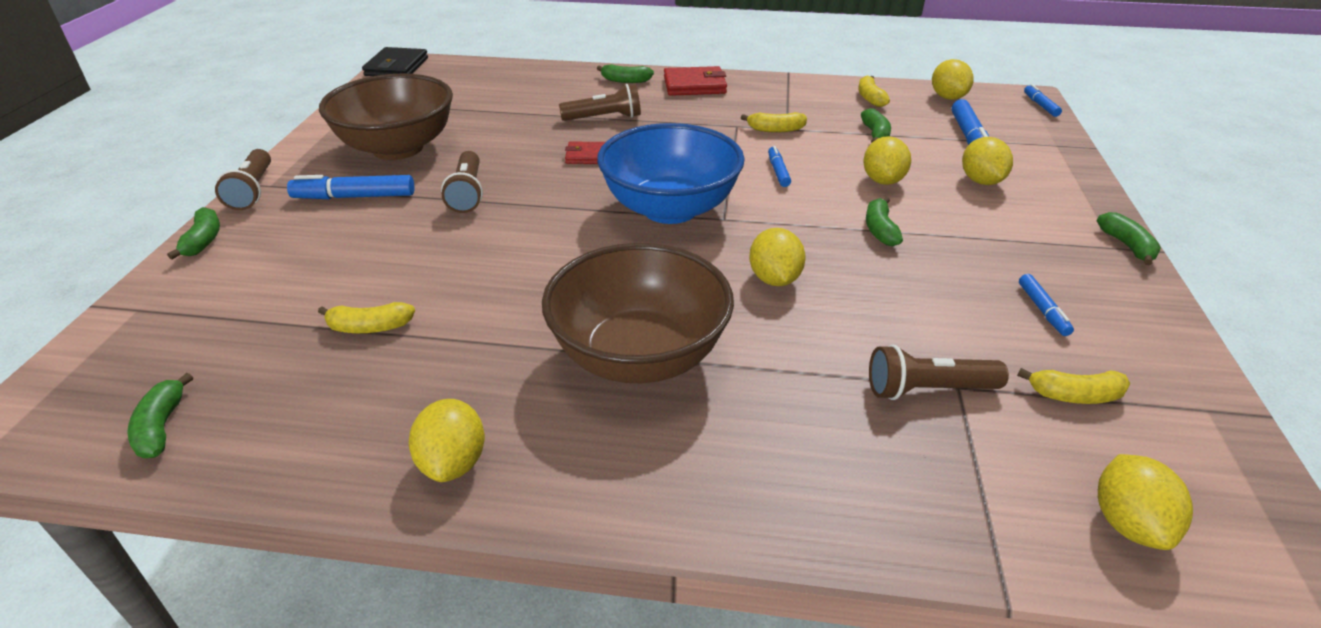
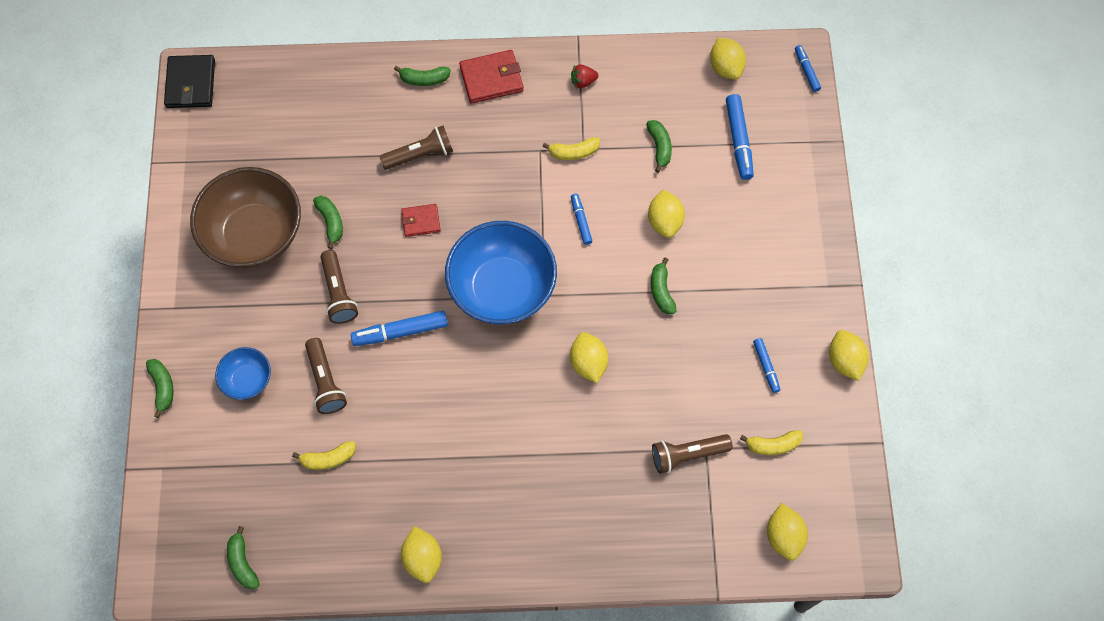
camera: 10 degrees left, 30 degrees up
(252, 191) = (164, 318): brown flashlight -> brown flashlight (325, 381)
(312, 246) = (248, 380): none -> blue bowl
(354, 197) = (250, 312): blue marker -> blue marker (400, 331)
(639, 356) = (510, 455): brown bowl -> none
(791, 93) = (583, 81): none -> red strawberry
(870, 98) = (655, 80): yellow banana -> none
(981, 181) = (741, 210): yellow lemon -> yellow lemon (844, 361)
(1127, 246) = (836, 282): green banana -> green banana (331, 222)

